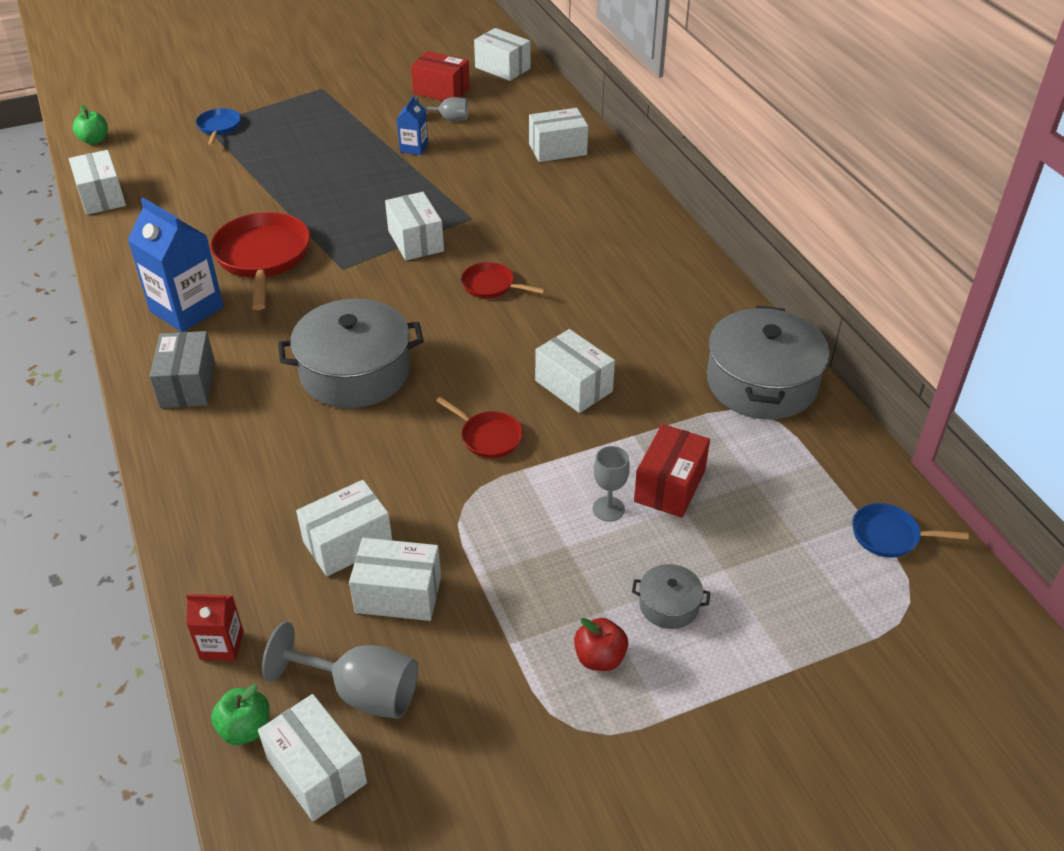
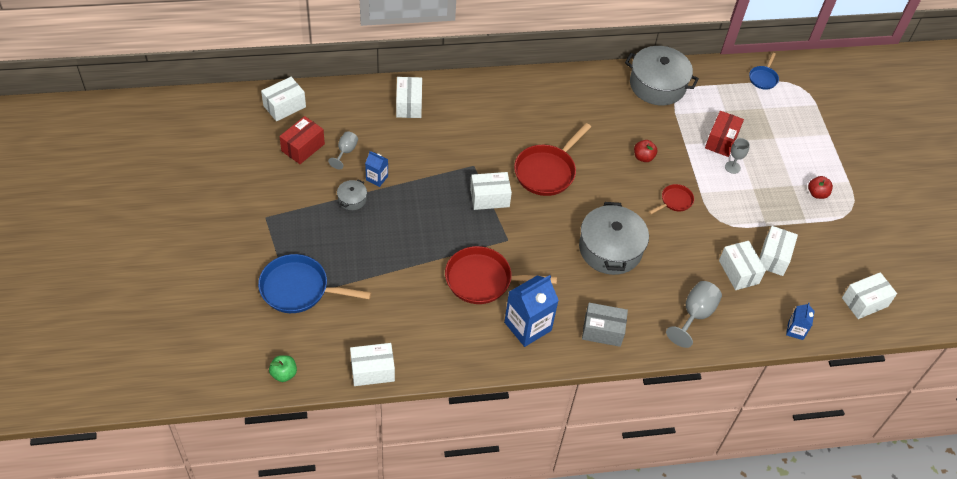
camera: 80 degrees left, 10 degrees up
(219, 127) = (299, 289): blue pan -> blue pan, size x1.91
(222, 645) = (795, 330): red carton -> blue carton
(245, 729) = (842, 325): green apple -> none
(361, 692) = (826, 280): grey goblet -> grey goblet (695, 315)
(491, 286) = (547, 171): red pan -> red pan, size x1.91
(574, 386) = (643, 157): white box -> red apple
(669, 605) = (792, 162): grey pot -> grey pot (352, 199)
(670, 486) = (721, 141): red box -> red box turned 75 degrees clockwise

